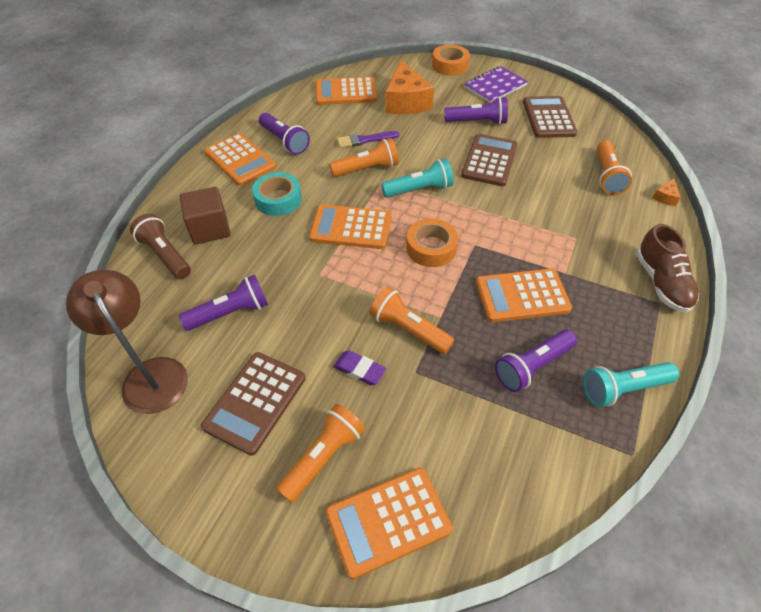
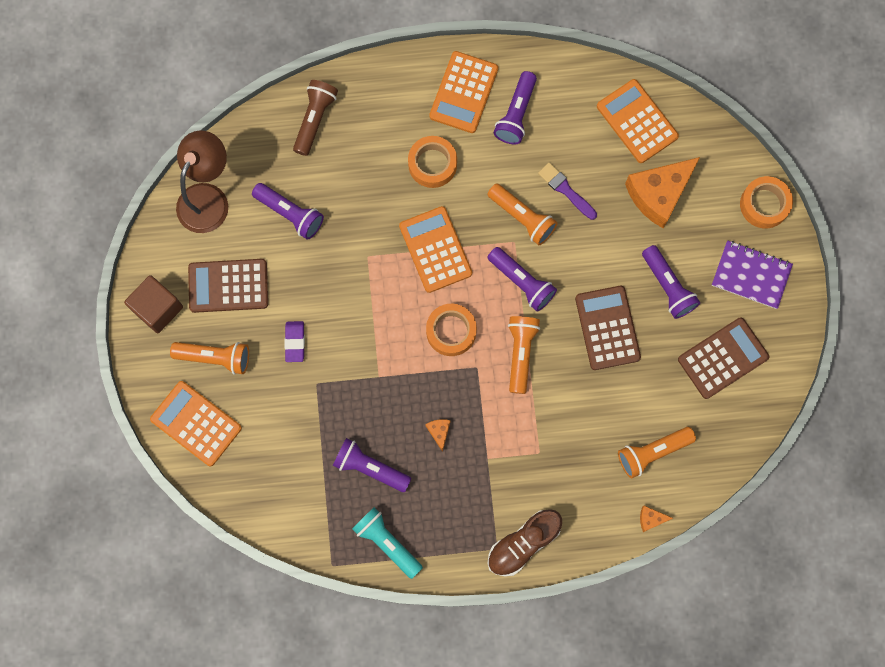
camera: 60 degrees right, 25 degrees up
(210, 229) = (363, 132): brown cube -> brown cube (157, 308)
(278, 199) = (432, 164): turquoise tape -> orange tape
(408, 329) = (352, 358): orange flashlight -> orange flashlight (520, 353)
(419, 189) = (522, 282): turquoise flashlight -> purple flashlight
(489, 160) = (607, 328): brown calculator -> brown calculator turned 90 degrees counterclockwise
(522, 296) = (439, 432): orange calculator -> orange cheese

